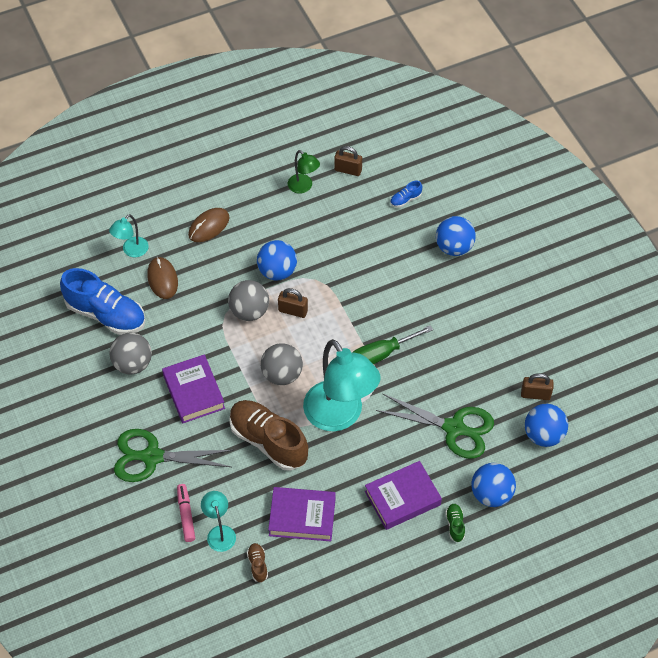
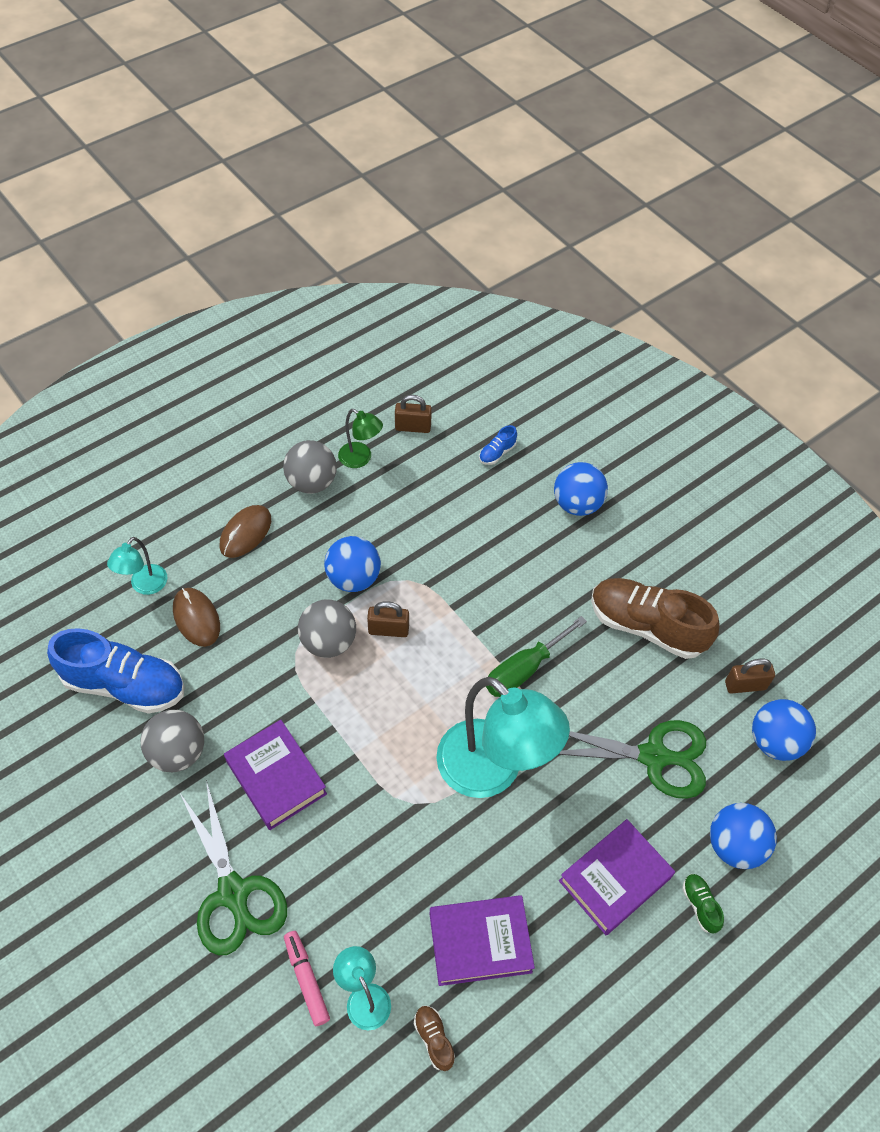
camera: 15 degrees left, 0 degrees up
(151, 457) = (234, 894): green scissors -> green scissors turned 105 degrees counterclockwise
(268, 441) = (401, 831): brown shoe -> brown shoe (647, 626)
(282, 375) = (396, 726): grey ball -> grey ball (312, 482)

